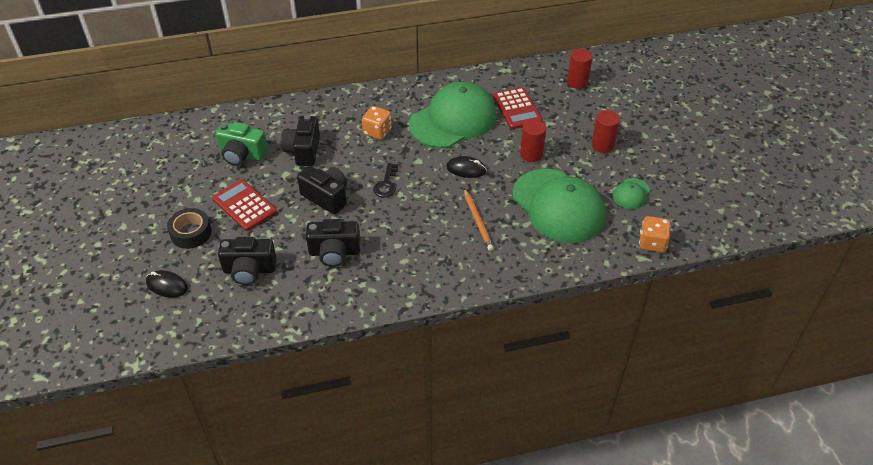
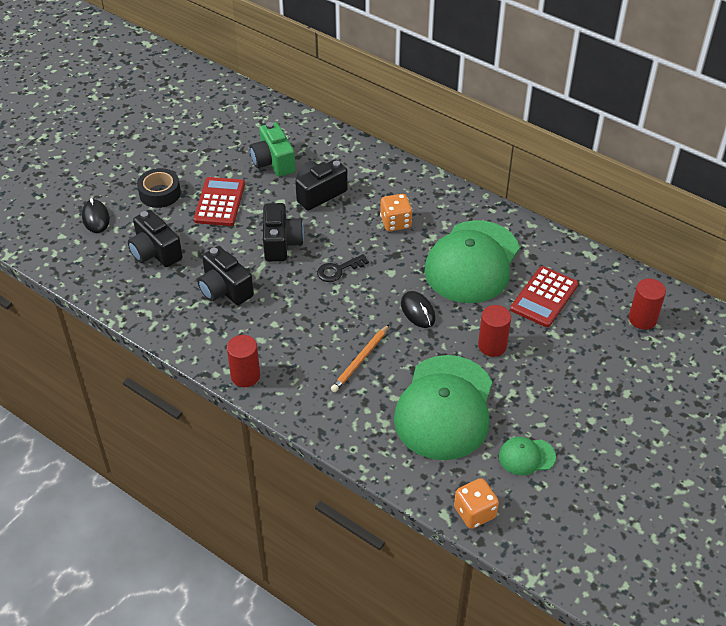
camera: 50 degrees right, 0 degrees up
(453, 120) = (472, 262): green cap -> green cap turned 105 degrees clockwise
(602, 145) = (571, 393): red cylinder -> red cylinder (245, 376)

